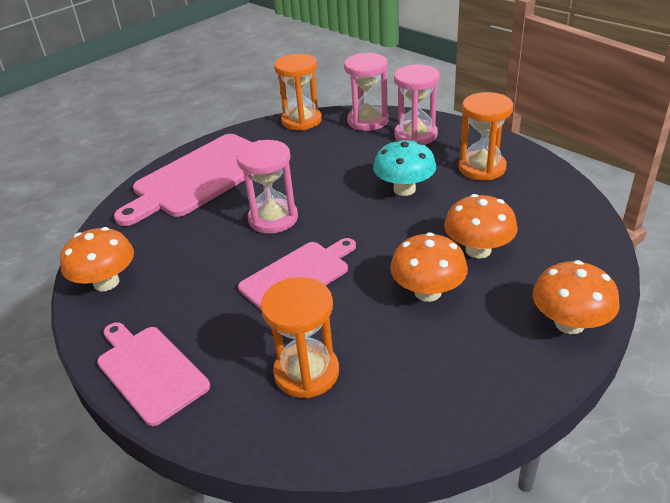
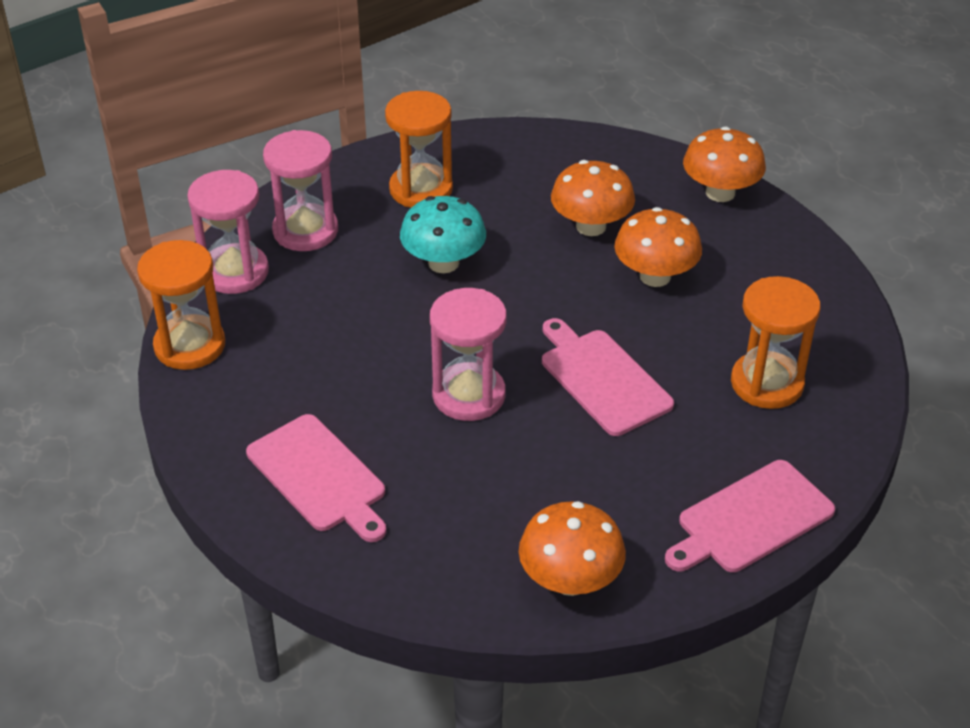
camera: 85 degrees left, 5 degrees up
(201, 177) = (319, 476): pink cutting board -> pink cutting board, size x0.62

